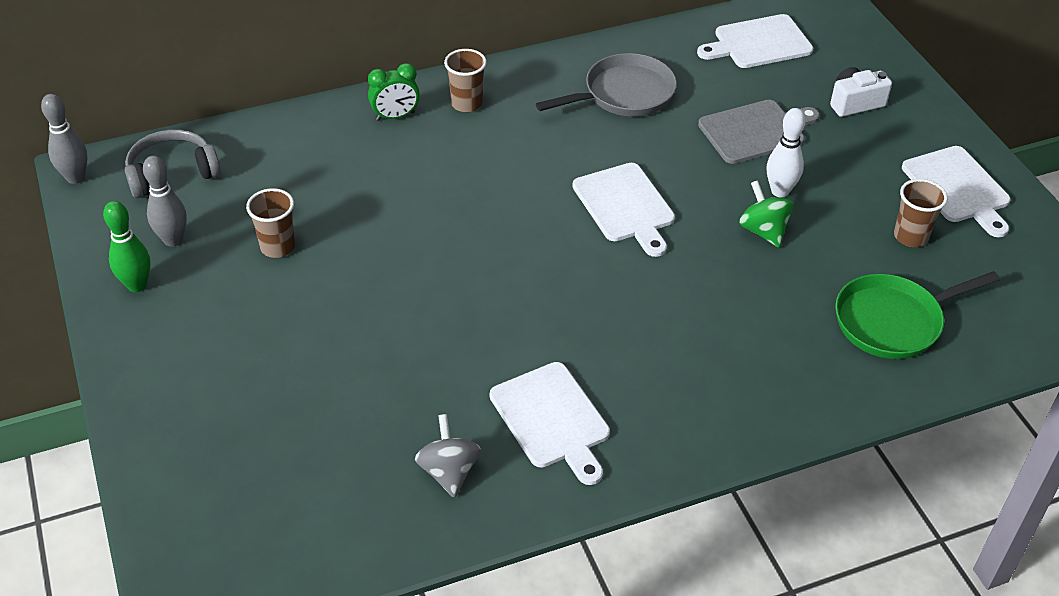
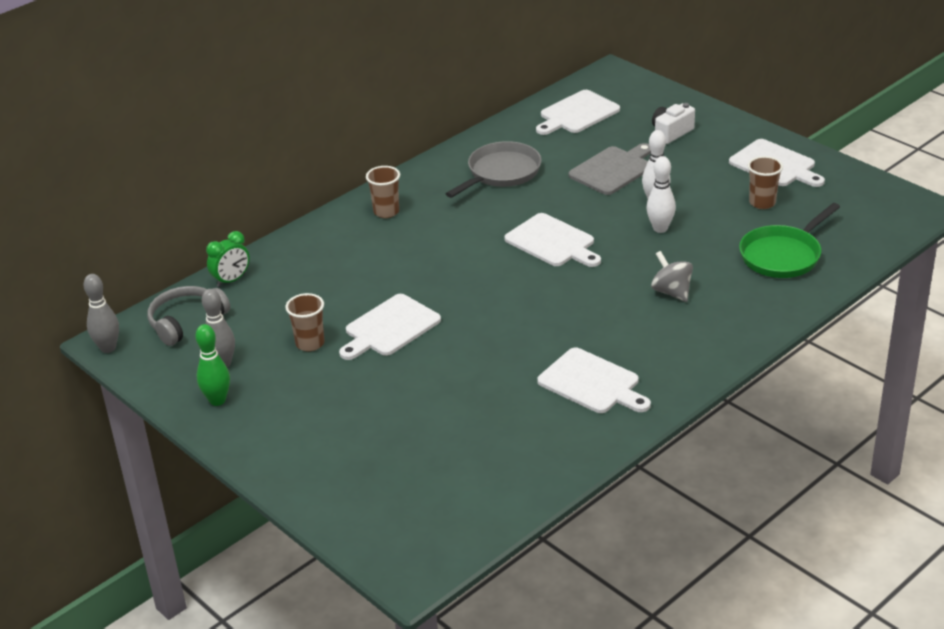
camera: 20 degrees left, 10 degrees down
(374, 257) = (390, 328): none -> white cutting board
(395, 116) = (337, 235): green clock -> green clock (231, 280)
(449, 471) = (542, 436): grey spinning top -> grey spinning top (671, 292)
(763, 231) = (660, 228): green spinning top -> white bowling pin

